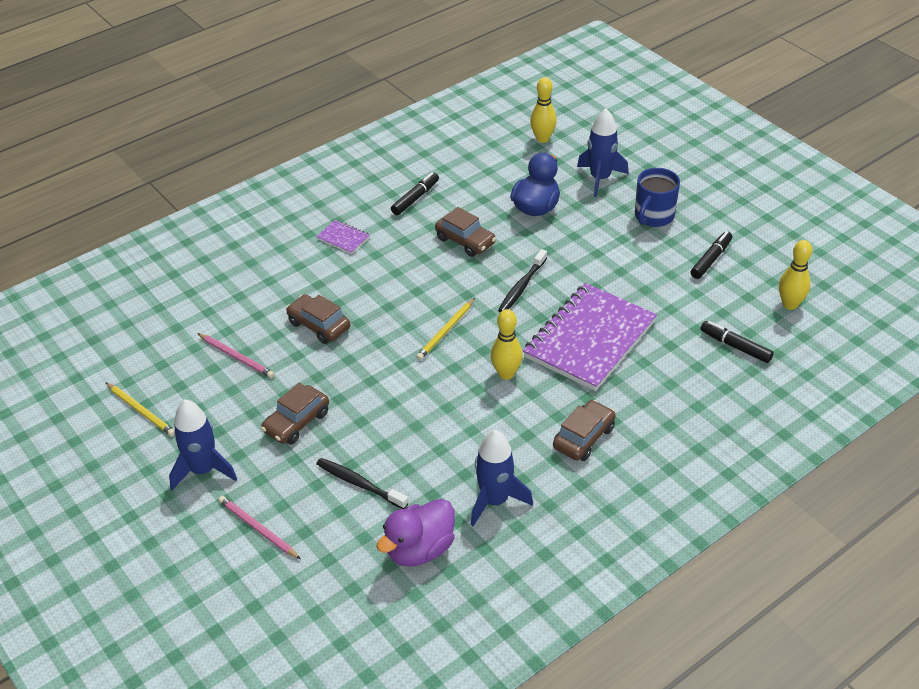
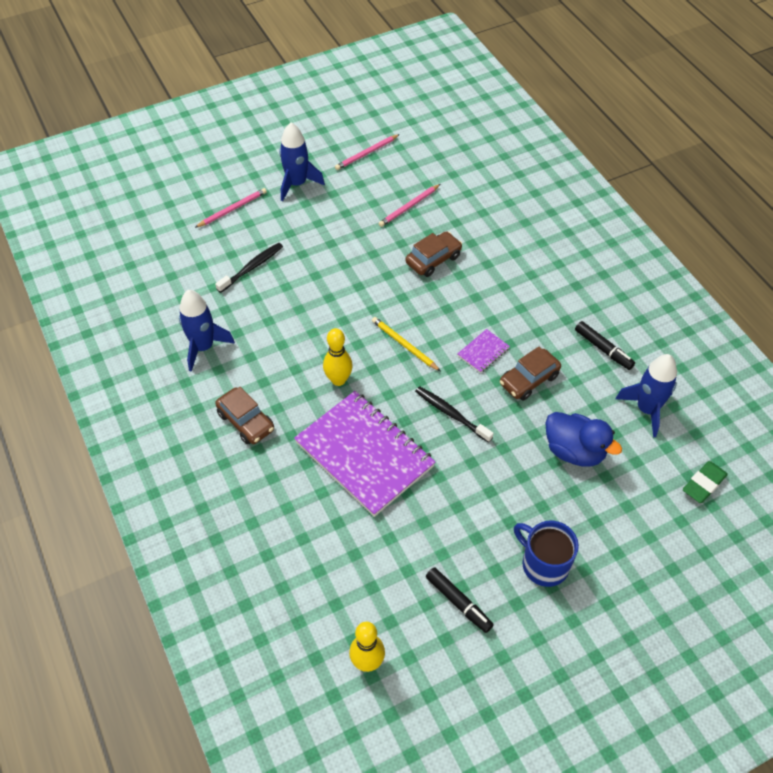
camera: 100 degrees right, 10 degrees up
(141, 411) = (367, 153): yellow pencil -> pink pencil
(296, 422) = (327, 237): brown car -> none
(343, 238) = (548, 287): purple notebook -> purple notebook (483, 352)
(420, 549) = (177, 295): purple duck -> none
(542, 139) = (703, 484): yellow bowling pin -> green eraser
(600, 178) = (620, 526): blue rocket -> blue rocket (646, 409)
(735, 346) = (319, 583): black marker -> none

